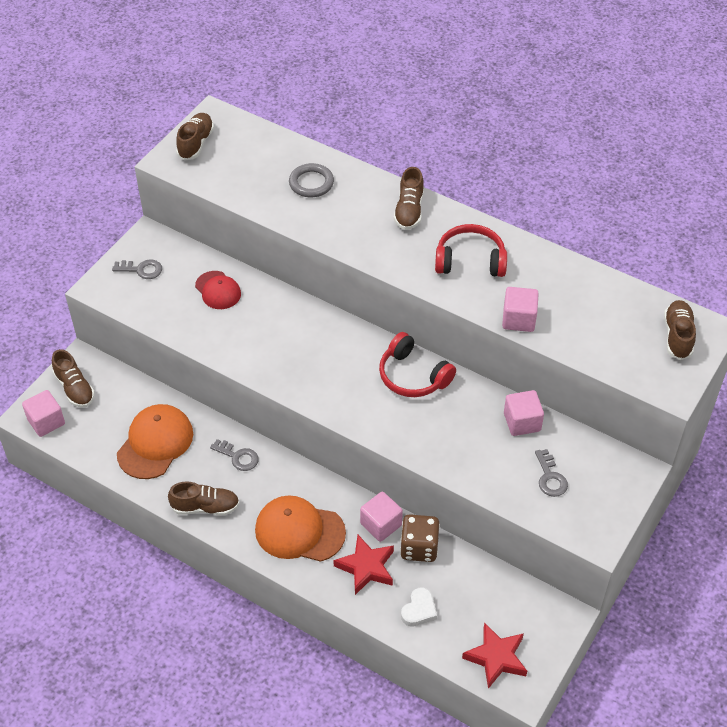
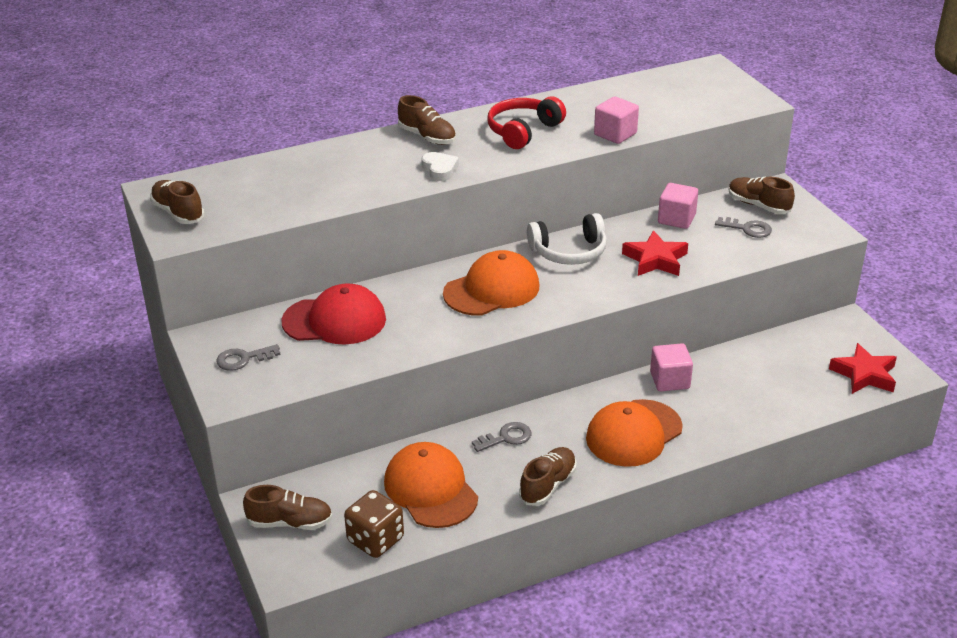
camera: 55 degrees left, 15 degrees down
(46, 422) = (312, 564): pink cube -> none
(141, 269) = (243, 359): grey key -> grey key turned 150 degrees counterclockwise
(218, 290) = (334, 320): red cap -> red cap, size x1.63
(311, 183) = (325, 171): grey ring -> none
(323, 355) = (492, 290): none -> orange cap
(366, 567) = (710, 409): red star -> red star (655, 260)
(413, 376) = (569, 252): red headphones -> white headphones
(419, 547) = (714, 369): brown dice -> brown dice (375, 540)
(419, 610) = (782, 397): white heart -> white heart (440, 169)
(677, 336) = (706, 79): brown shoe -> brown shoe (758, 205)

